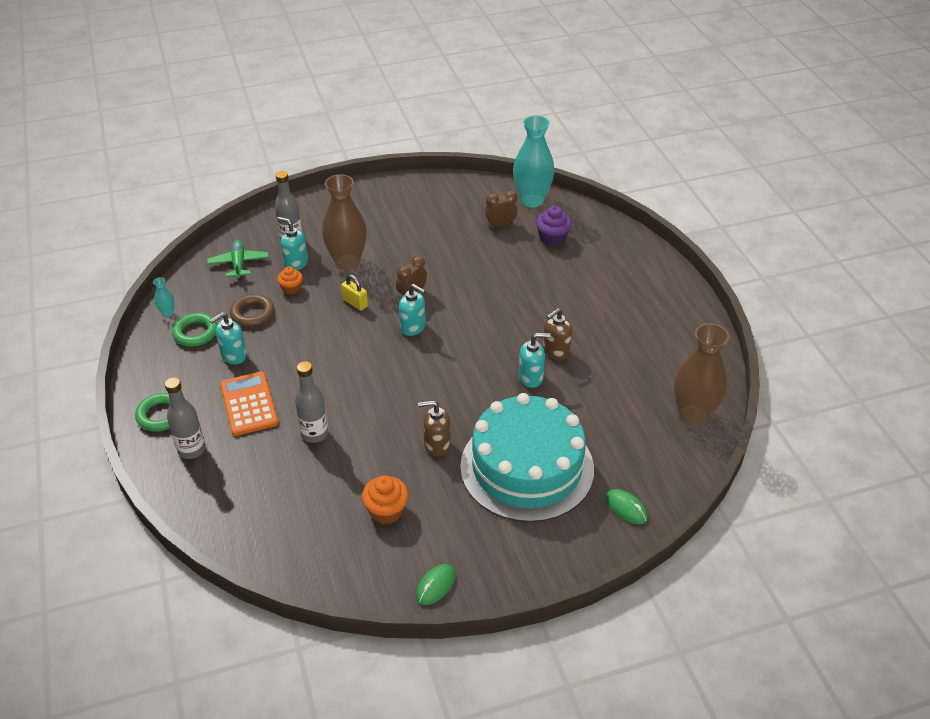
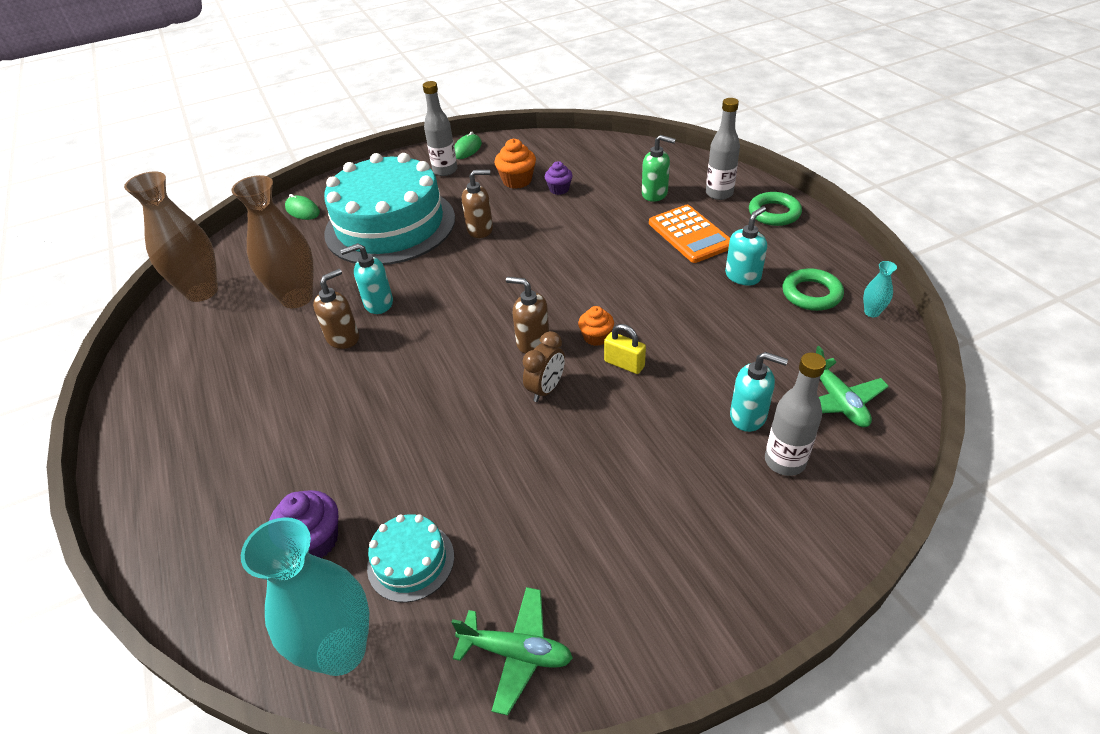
camera: 175 degrees right, 0 degrees up
(252, 314) = (757, 328): brown ring -> none
(252, 461) = (655, 194): none -> green soap dispenser
(291, 288) = (728, 372): orange cupcake -> orange cupcake (596, 337)
(314, 434) = (606, 221): grey bottle -> grey bottle (445, 170)
(345, 488) = (559, 189): none -> purple cupcake
(347, 262) = (666, 431): brown vase -> brown vase (297, 298)
(413, 327) = (532, 342): turquoise soap dispenser -> brown soap dispenser
(453, 192) = (516, 652): none -> green plane
(500, 225) = (411, 561): brown clock -> turquoise cake

